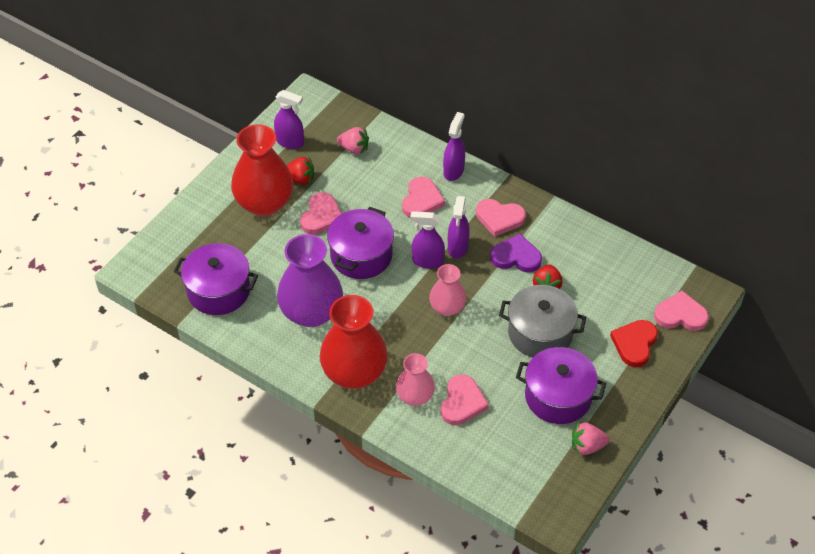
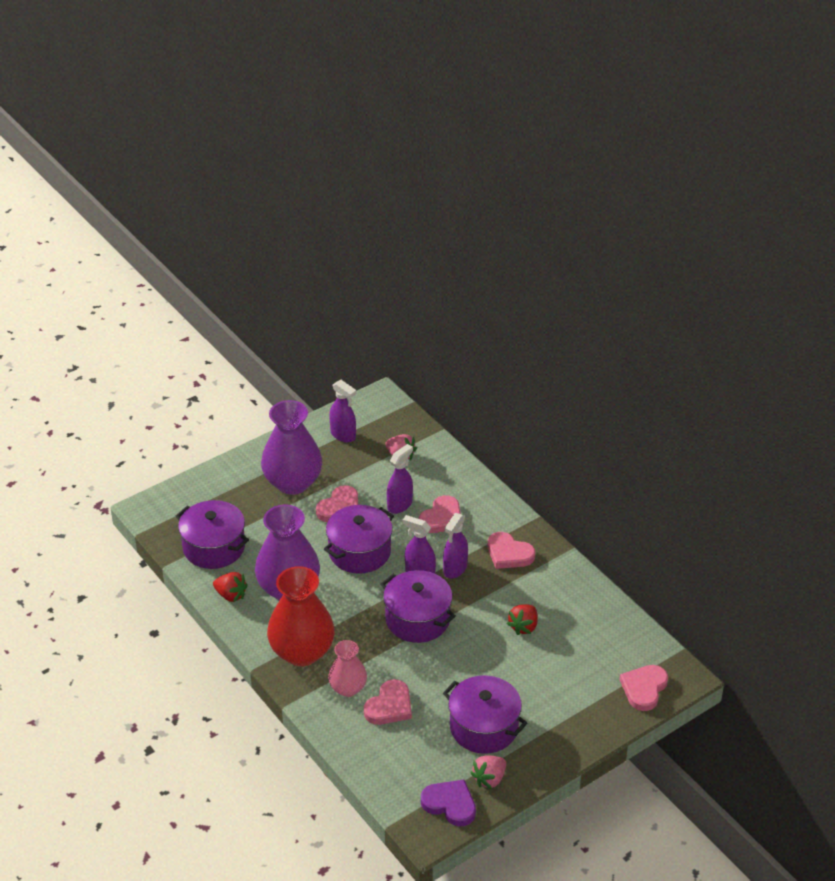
camera: 20 degrees right, 10 degrees down
(264, 203) = (293, 482): red vase -> purple vase
(300, 179) = (336, 470): red strawberry -> red strawberry (231, 595)
(447, 307) = (417, 619): pink vase -> purple pot
(453, 171) = (486, 499): purple spray bottle -> purple spray bottle (400, 505)
(516, 257) = (507, 592): purple heart -> purple heart (450, 804)
(540, 333) = (495, 666): grey pot -> none
(587, 446) = (489, 779): pink strawberry -> pink strawberry turned 60 degrees counterclockwise
(634, 344) = (584, 702): red heart -> none
(680, 315) = (644, 688): pink heart -> pink heart turned 90 degrees counterclockwise

